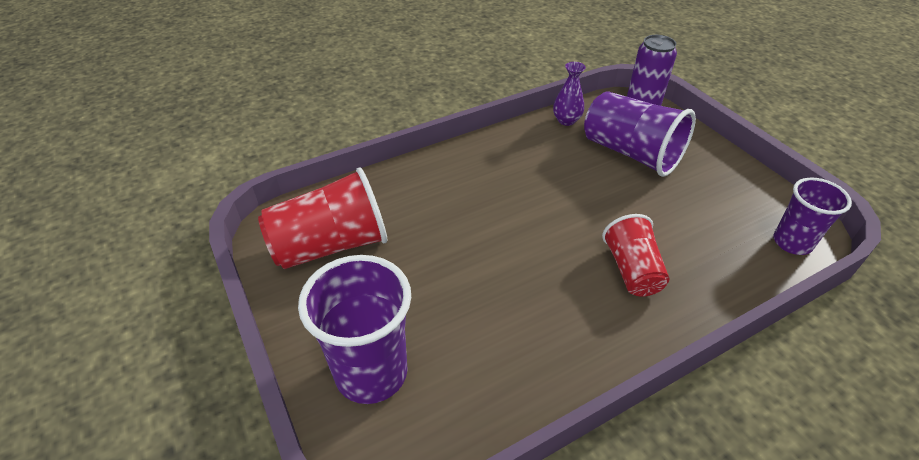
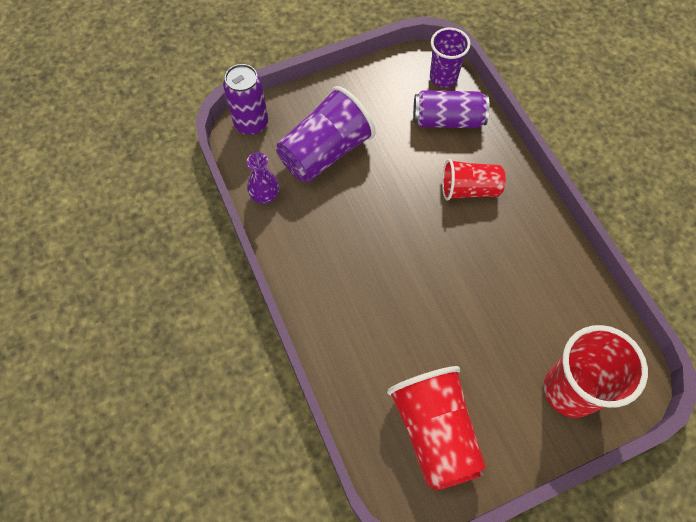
camera: 85 degrees left, 20 degrees up
(371, 373) = (570, 390): purple cup -> red cup
(726, 248) = (447, 120): none -> purple can

